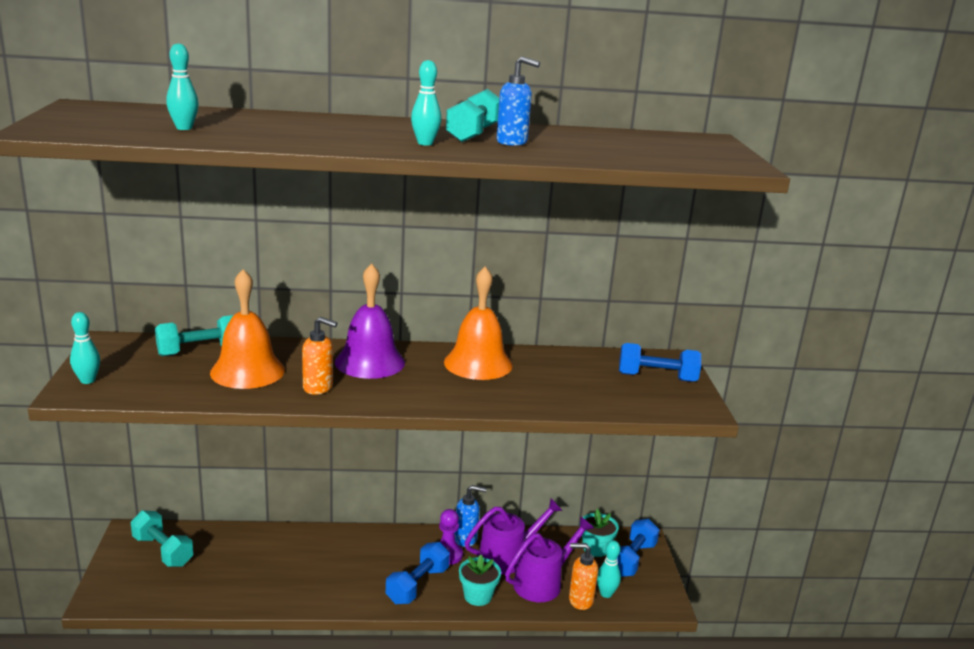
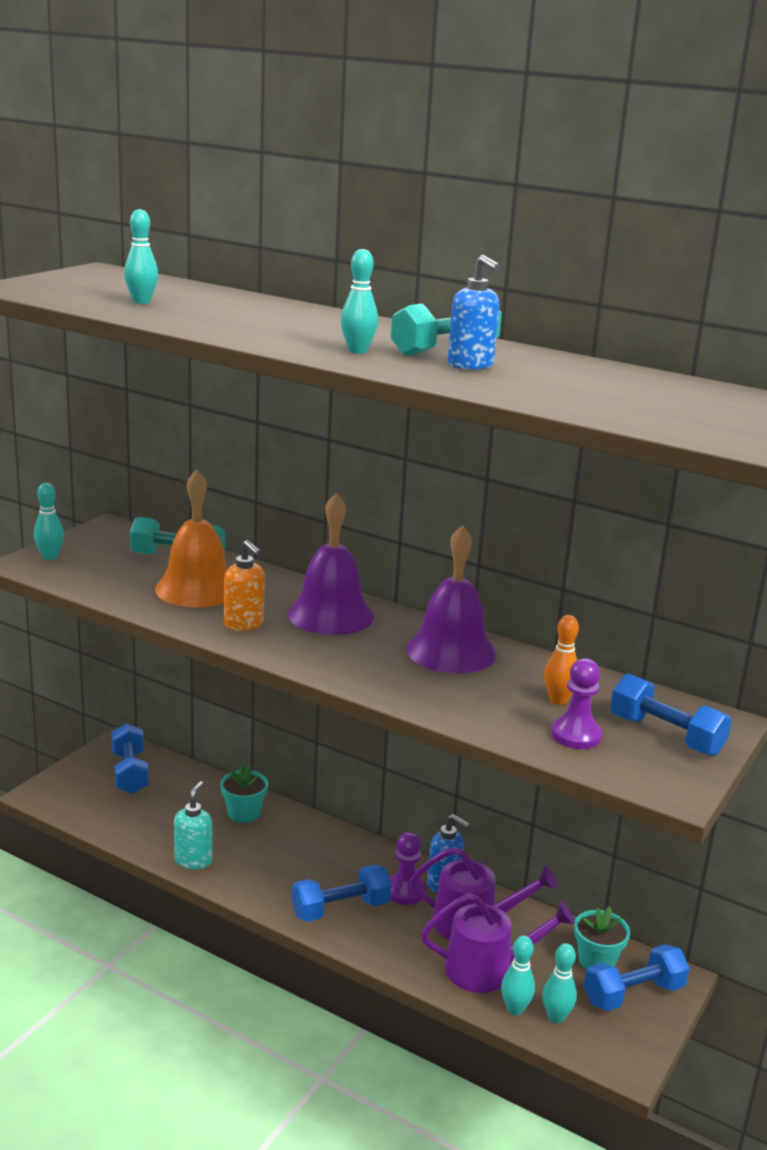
camera: 35 degrees right, 0 degrees up
(163, 551) = (130, 773): turquoise dumbbell -> blue dumbbell
(280, 597) = (193, 860): none -> turquoise soap dispenser
(478, 363) = (451, 651): orange bell -> purple bell
(478, 596) = (396, 949): turquoise flower pot -> turquoise flower pot (244, 813)
(577, 375) = (558, 700): none -> orange bowling pin
(580, 600) = (515, 1009): orange soap dispenser -> turquoise bowling pin
(613, 394) = (576, 735): none -> purple pawn

